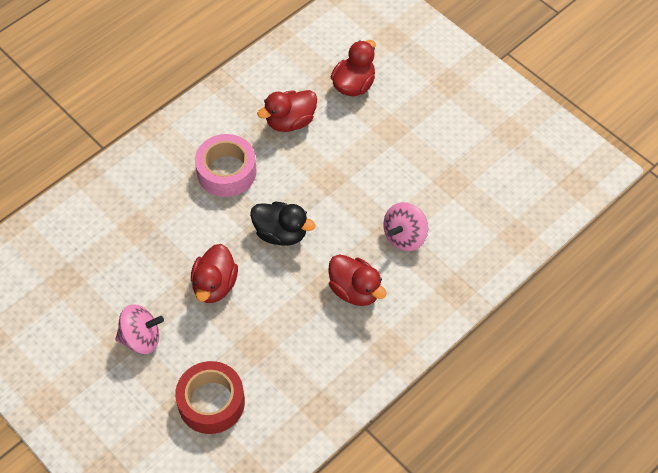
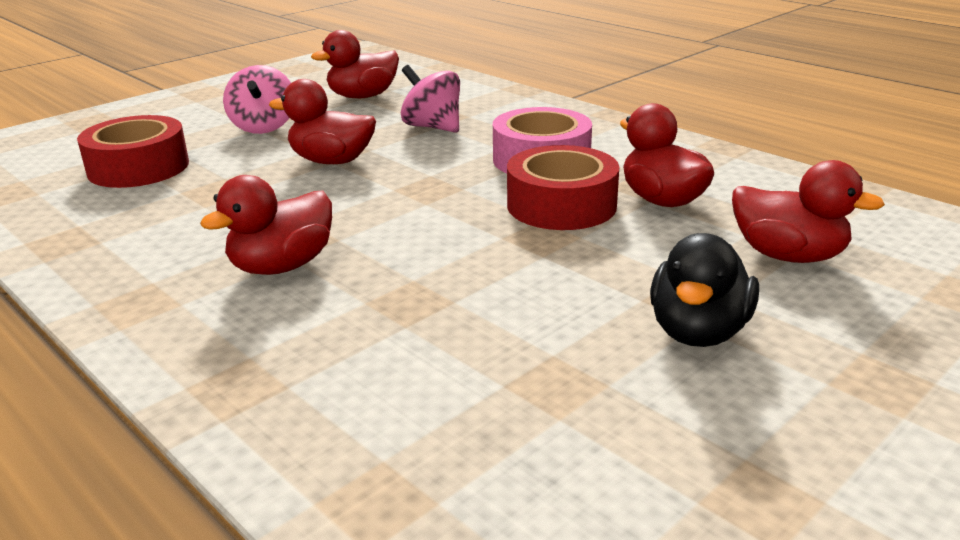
camera: 90 degrees right, 30 degrees down
(82, 280) = (363, 96): none -> red duck
(281, 233) = (419, 201): black duck -> black duck (698, 332)
(292, 166) = (561, 205): none -> red tape
(404, 236) = (397, 318): pink spinning top -> pink spinning top (432, 127)

